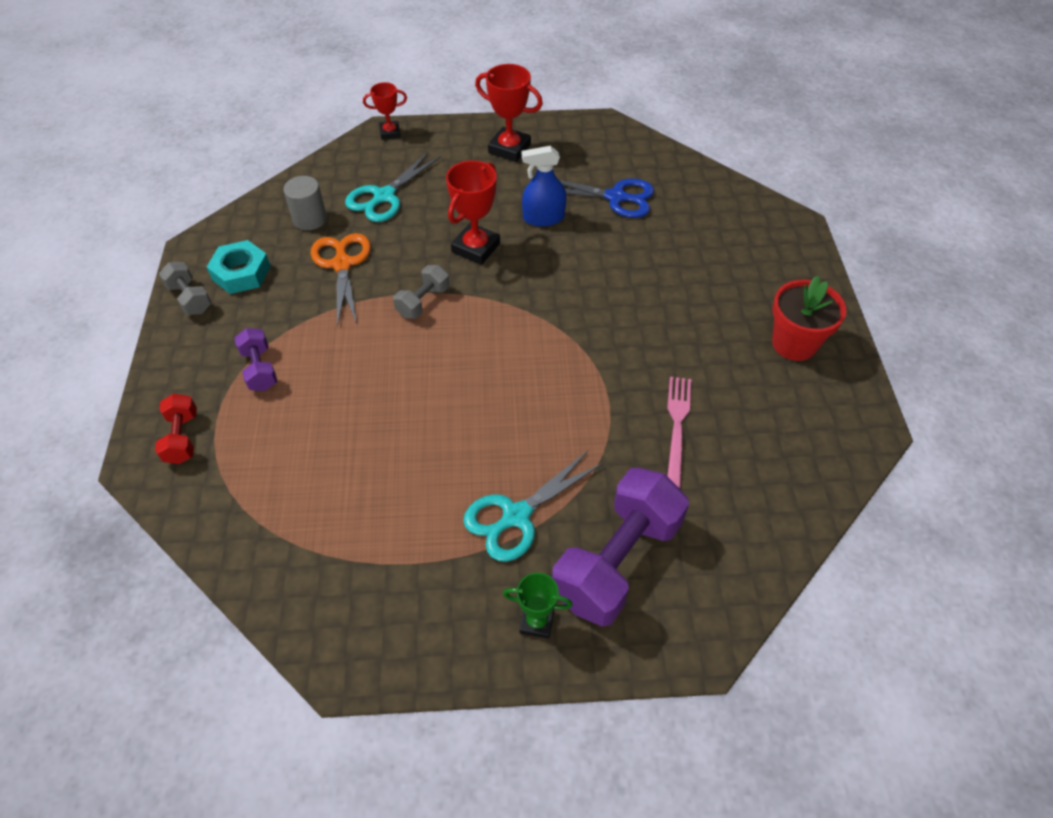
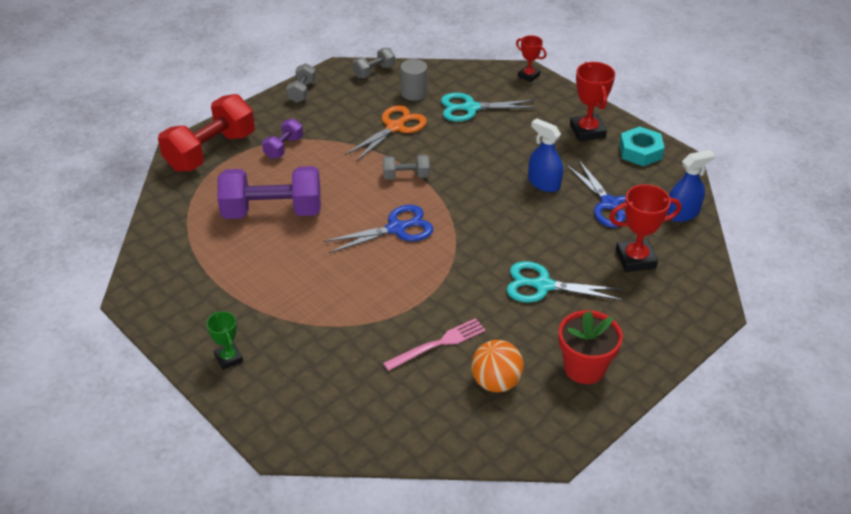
camera: 50 degrees right, 10 degrees down
(182, 438) = (211, 151): red dumbbell -> red dumbbell, size x2.04
(237, 226) = (374, 72): none -> grey dumbbell
(241, 273) = (342, 96): turquoise nut -> turquoise nut (640, 151)
(476, 248) = (477, 170): red trophy -> red trophy (635, 259)
(490, 356) = (397, 228): none -> blue scissors
(516, 516) = (291, 308): turquoise scissors -> turquoise scissors (542, 285)
(617, 561) = (303, 371): purple dumbbell -> purple dumbbell (272, 211)
(671, 165) = (682, 213): none -> blue spray bottle
(761, 414) = (496, 382): none -> orange ball

